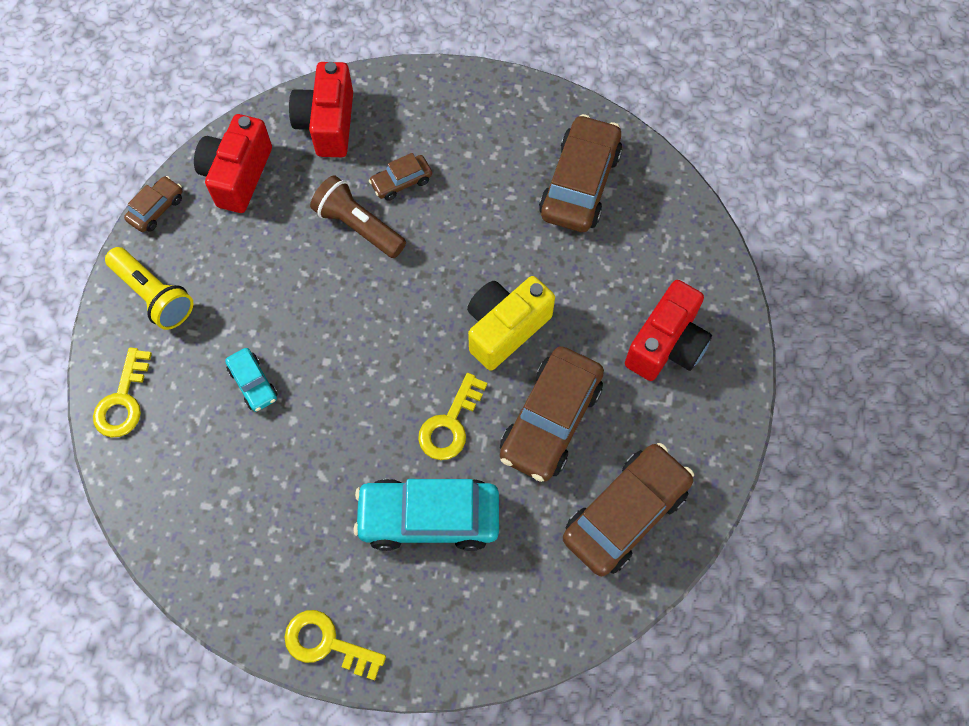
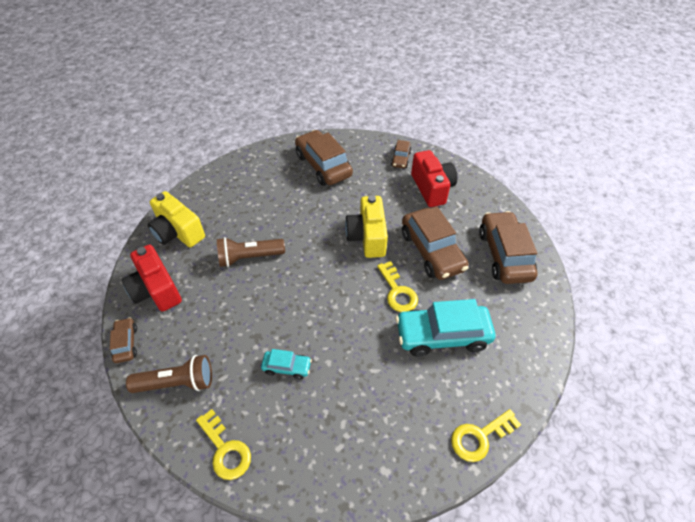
camera: 50 degrees left, 15 degrees down
(154, 295) = (177, 383): yellow flashlight -> brown flashlight
(328, 124) = (178, 232): red camera -> yellow camera
(401, 182) = (246, 225): brown car -> brown car (400, 159)
(429, 518) = (442, 335): turquoise car -> turquoise car turned 45 degrees clockwise

